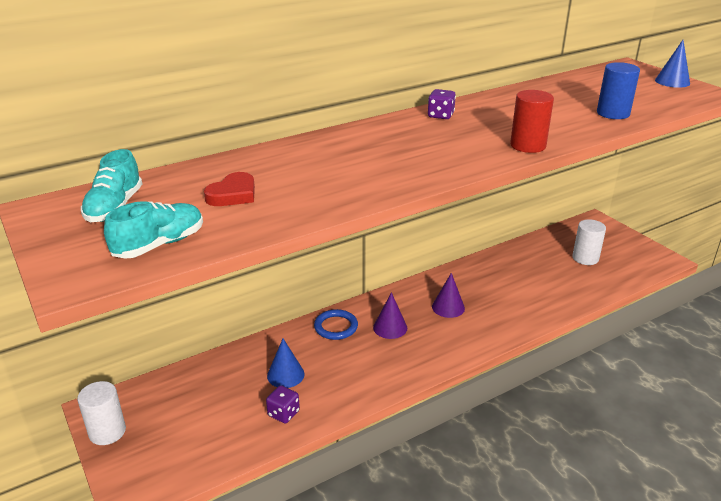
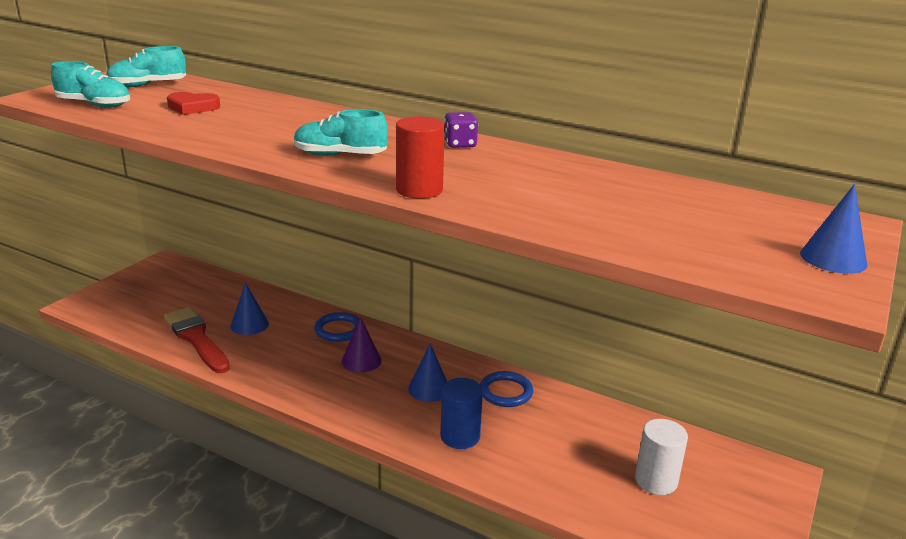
camera: 60 degrees right, 5 degrees down
(107, 432) = (141, 274): white cylinder -> none
(283, 413) = (197, 339): purple dice -> red brush
(434, 156) = (340, 155): none -> turquoise shoe
(448, 307) = (429, 388): purple cone -> blue cone
(472, 278) = (505, 392): none -> blue ring
(613, 113) = (603, 226): blue cylinder -> blue cylinder (460, 436)

